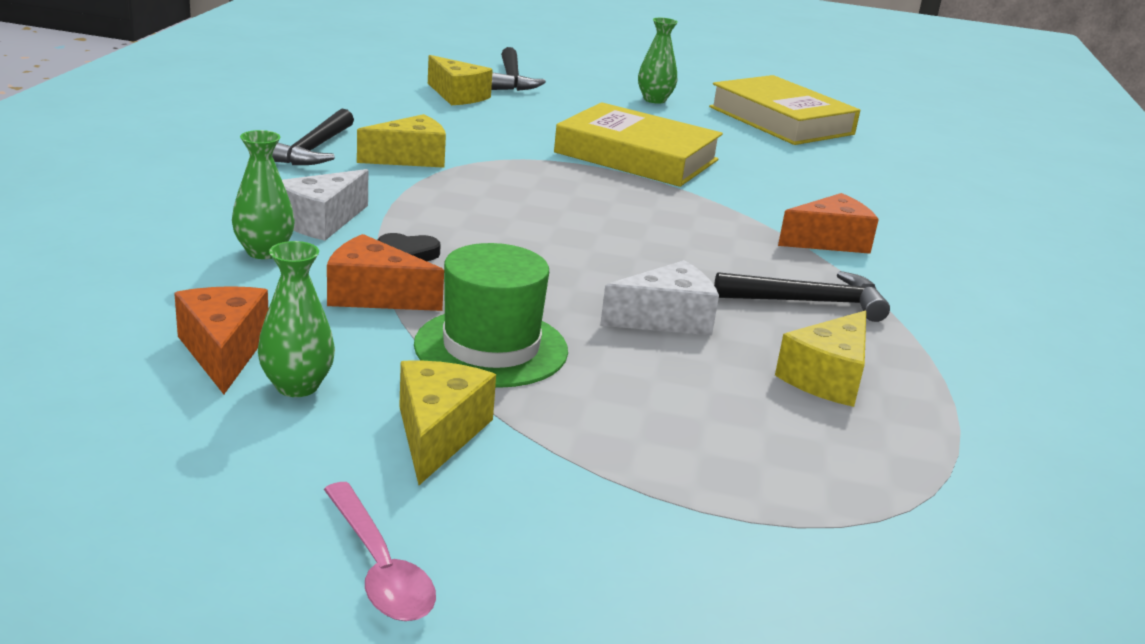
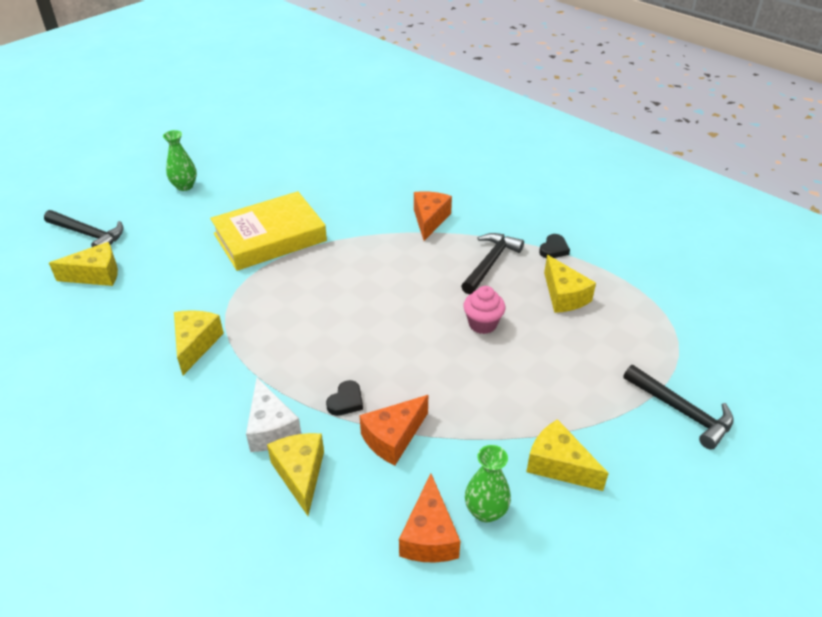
camera: 55 degrees left, 15 degrees up
(224, 351) = (429, 535): orange cheese -> orange cheese turned 105 degrees counterclockwise
(264, 252) = (300, 474): green vase -> yellow cheese
(313, 150) = (140, 392): black hammer -> black hammer (681, 411)
(379, 567) = (665, 531): pink spoon -> none
(491, 347) = (480, 408): green hat -> none
(666, 319) = (482, 324): white cheese -> pink cupcake
(781, 120) = (260, 152): yellow book -> none
(928, 350) = (553, 249): none -> black heart

